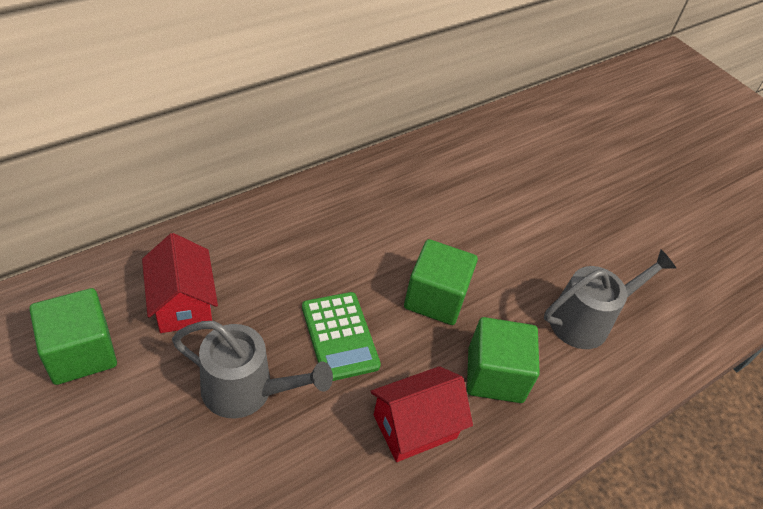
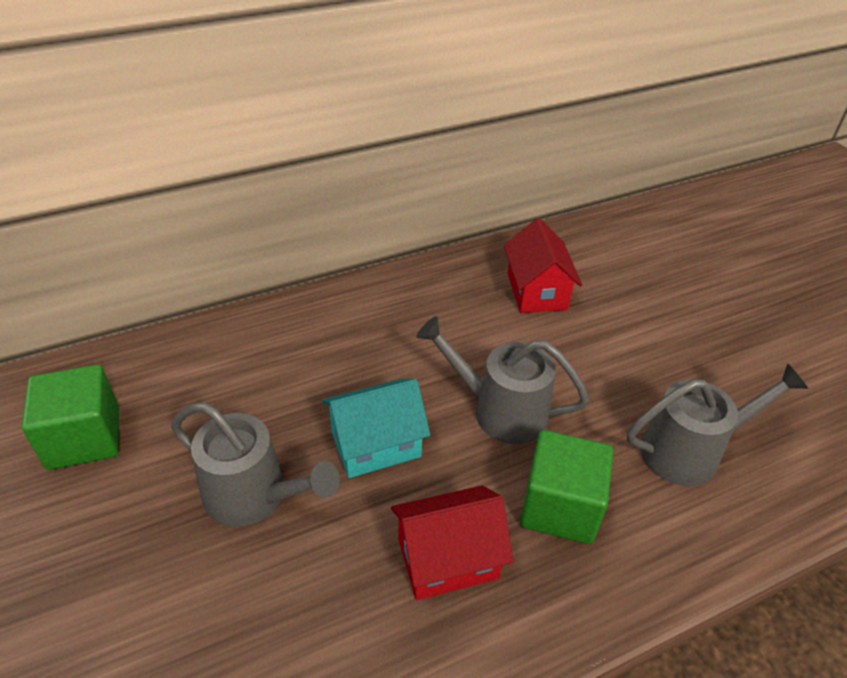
camera: 15 degrees right, 5 degrees down
(183, 303) = (207, 394): red house -> red house (536, 291)
(339, 336) = (376, 444): green calculator -> turquoise house
(435, 298) = (499, 410): green cube -> grey watering can

